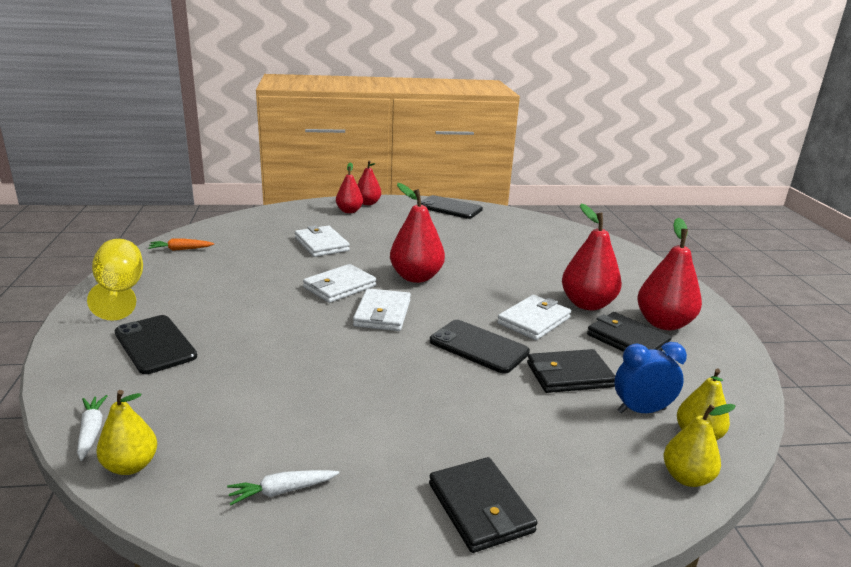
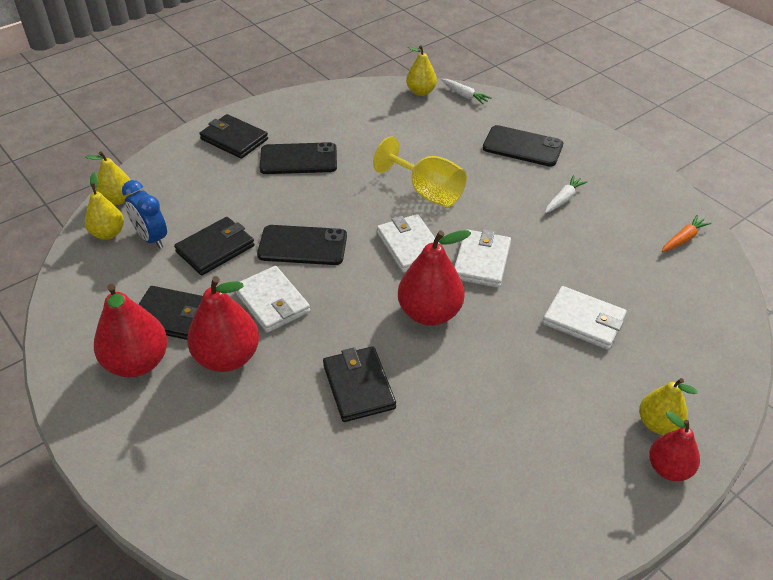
camera: 150 degrees right, 20 degrees up
(120, 292) = (626, 172): yellow goblet -> yellow goblet (427, 192)
(282, 491) = (337, 110): white carrot -> white carrot (563, 199)
(349, 211) = (658, 424): red pear -> yellow pear
(449, 208) = (548, 535): black phone -> black phone (298, 159)
(500, 266) = (358, 386): none -> black wallet
(534, 320) = (272, 302): white wallet -> white wallet turned 45 degrees counterclockwise
(641, 410) = (151, 238): blue clock -> blue clock turned 90 degrees clockwise

